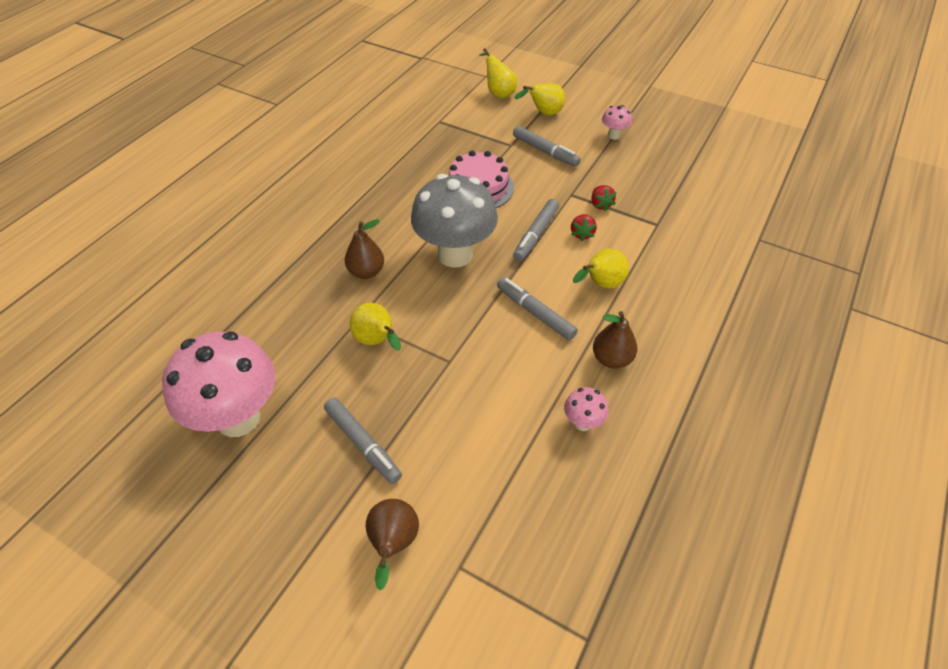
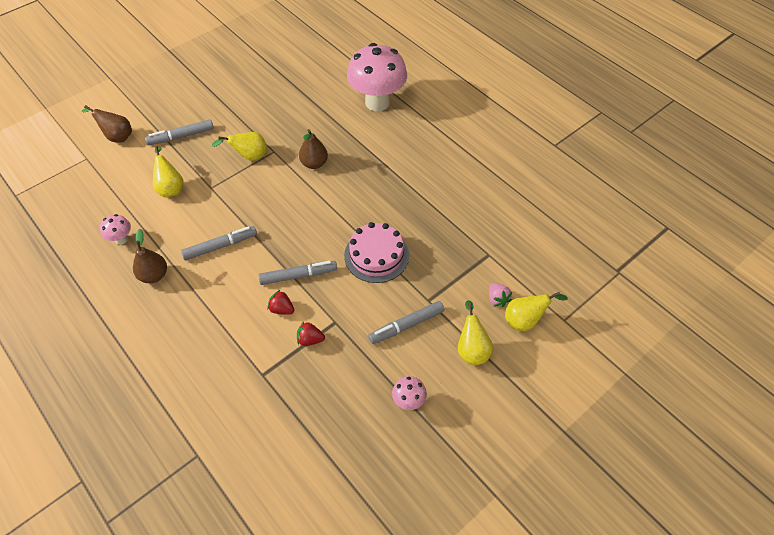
camera: 110 degrees right, 5 degrees up
(238, 418) = (232, 91): pink mushroom -> pink mushroom (377, 102)
(455, 254) = (304, 217): grey mushroom -> none
(486, 109) = (497, 299): none -> pink strawberry
(535, 234) = (298, 276): grey marker -> grey marker turned 120 degrees clockwise
(601, 285) = (221, 298): yellow pear -> yellow pear (170, 188)

